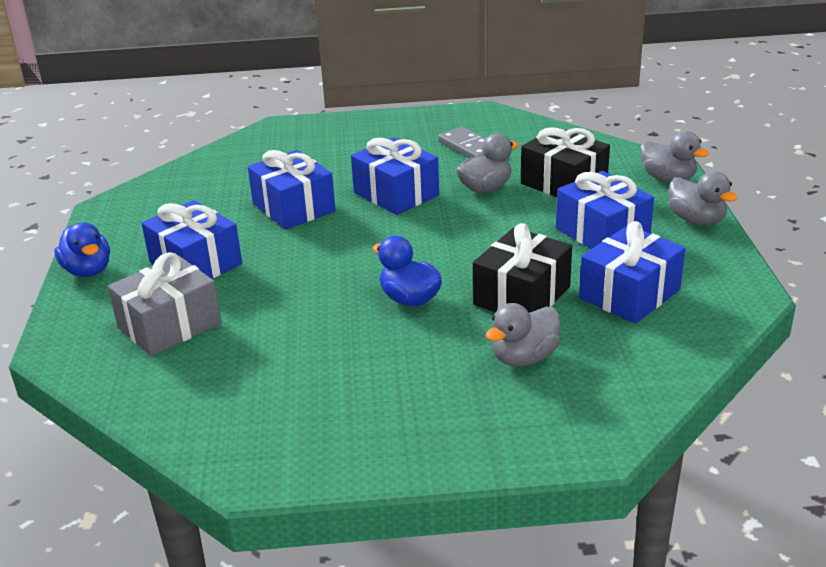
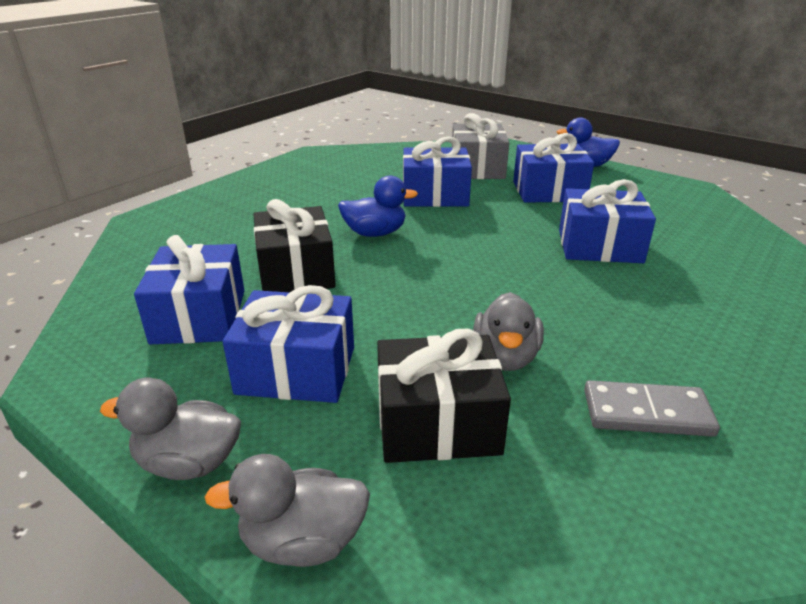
camera: 130 degrees right, 0 degrees up
(396, 194) = (564, 300): blue gift -> blue gift (435, 195)
(524, 358) = (240, 238): grey duck -> none

